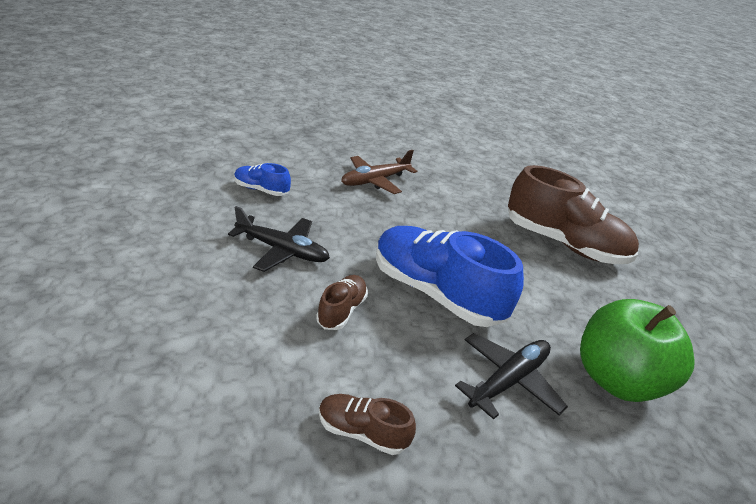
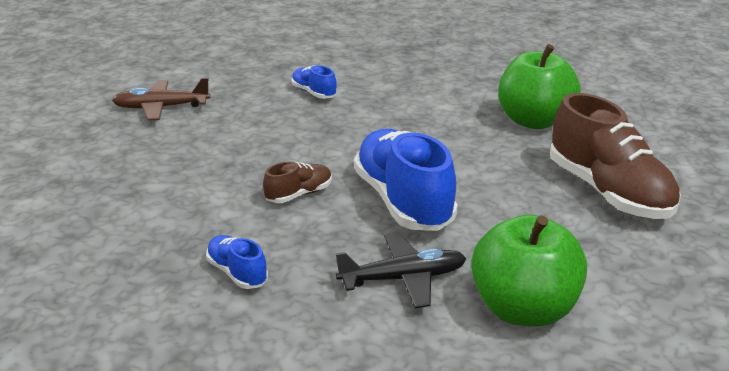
camera: 35 degrees right, 5 degrees down
(282, 250) = (288, 142): black plane -> none
(362, 432) = (237, 273): brown shoe -> blue shoe
(375, 181) = (439, 101): brown plane -> brown plane (162, 107)
(459, 188) = (534, 121): none -> green apple

